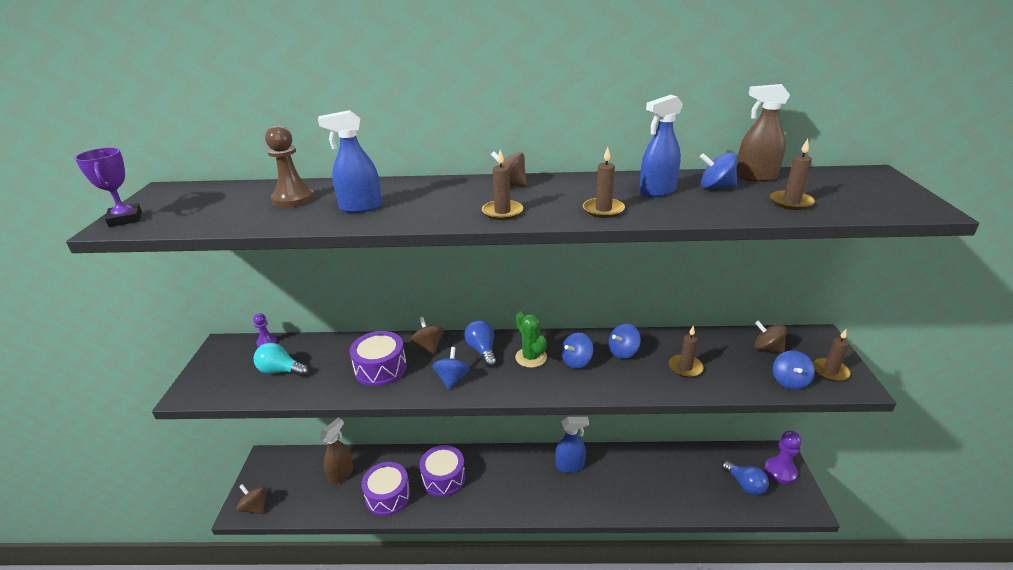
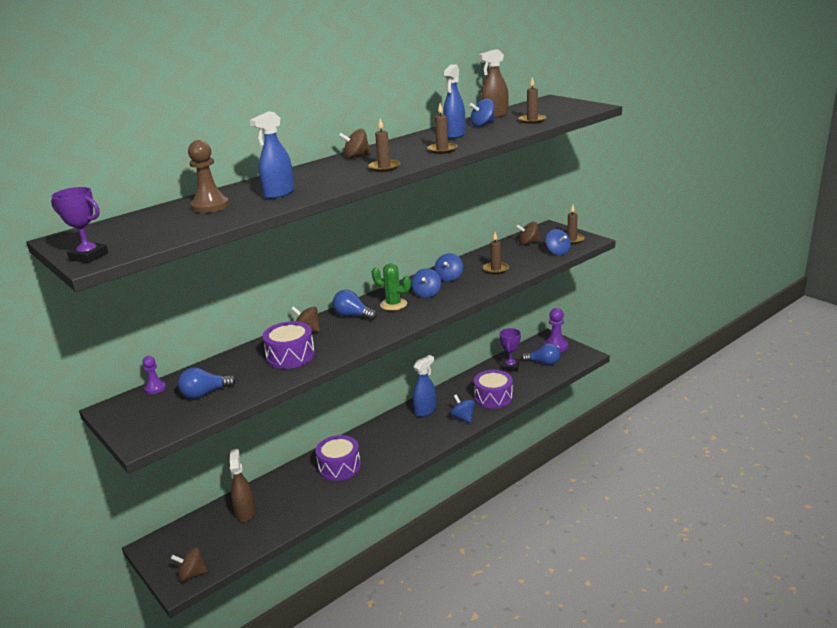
camera: 40 degrees left, 5 degrees down
(280, 371) = (204, 393): turquoise light bulb -> blue light bulb
(388, 496) = (307, 500): purple drum -> purple drum (493, 397)
(452, 379) = (355, 336): blue spinning top -> blue spinning top (463, 418)
(703, 466) = (510, 366): none -> purple trophy

